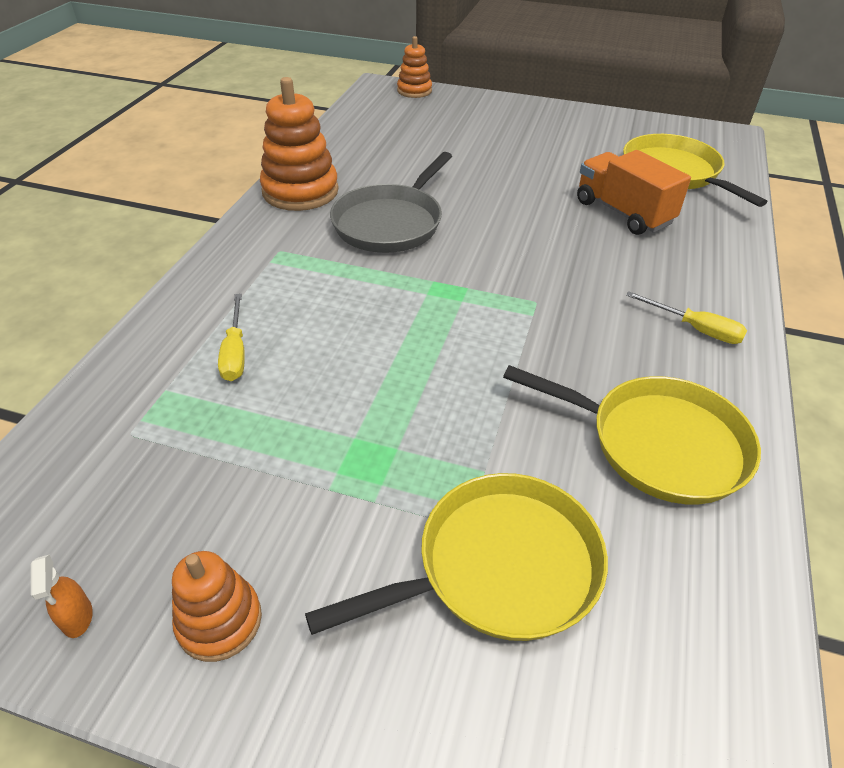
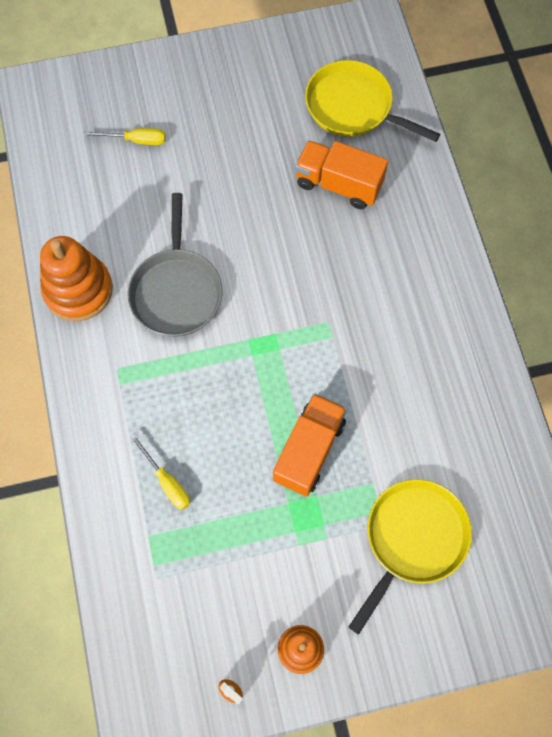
camera: 30 degrees left, 25 degrees up
(414, 91) = (68, 82): orange stacking toy -> none
(424, 399) = (309, 450): none -> orange truck
(659, 444) = (455, 408): yellow pan -> none
(695, 329) = (438, 294): yellow screwdriver -> yellow screwdriver (136, 140)

